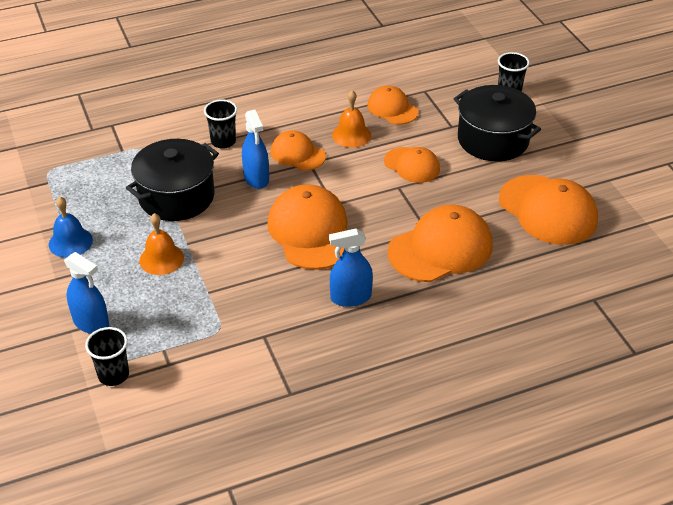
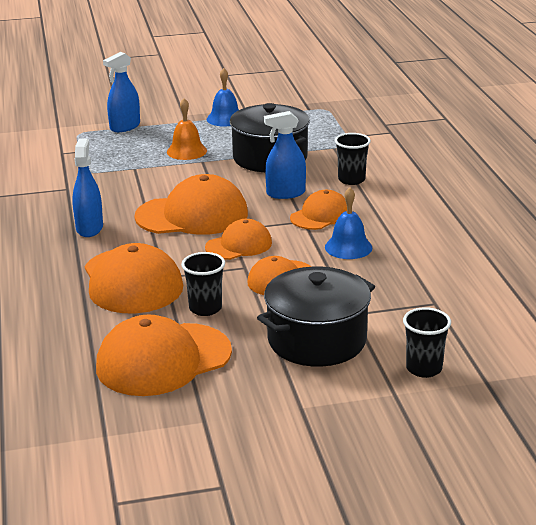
camera: 100 degrees right, 15 degrees down
(113, 375) = (64, 134): black cup -> black cup (205, 308)
(351, 135) = (348, 247): orange bell -> blue bell
(392, 108) = (397, 277): orange cap -> orange cap (239, 245)

